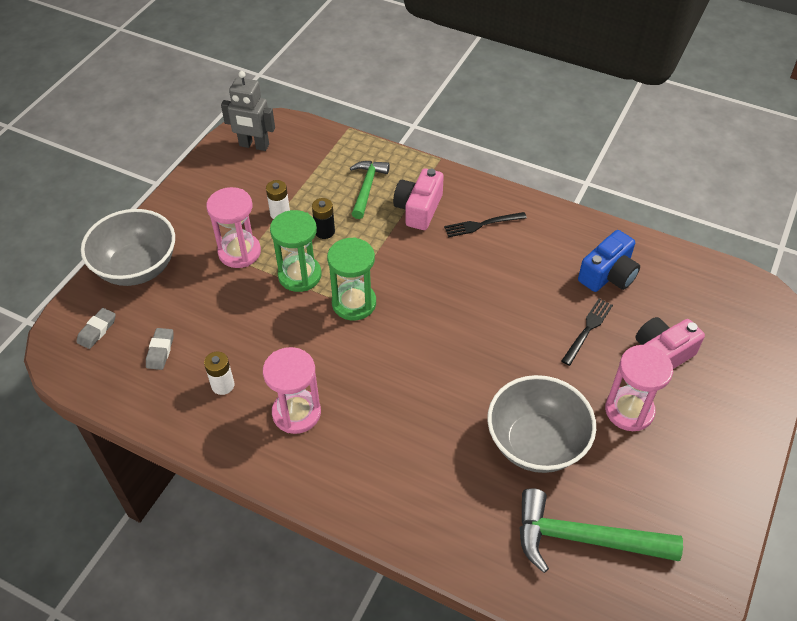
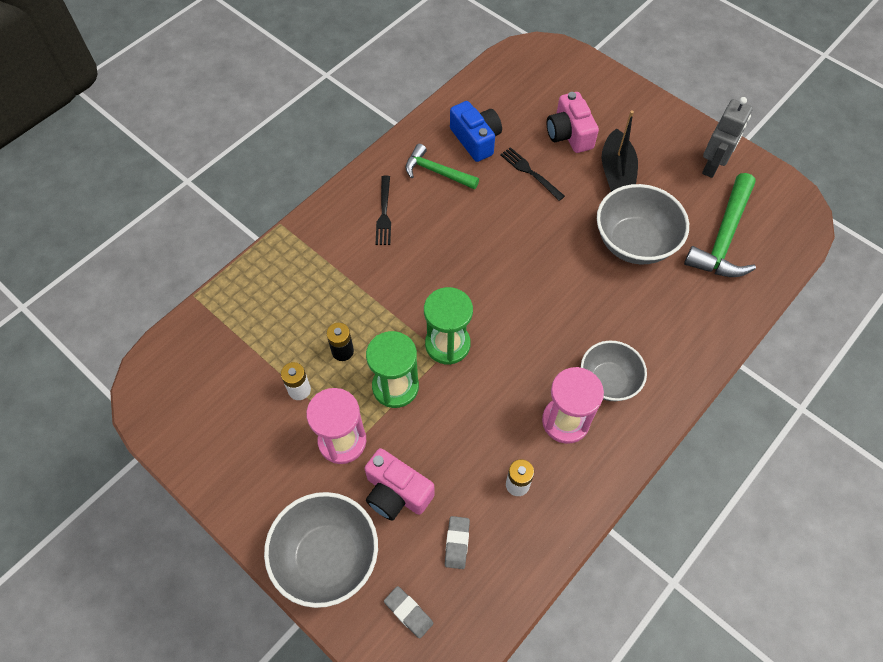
camera: 75 degrees left, 10 degrees up
(160, 351) = (457, 543): grey eraser -> grey eraser turned 75 degrees clockwise
(254, 145) = (177, 399): grey robot -> grey robot (712, 166)
(351, 443) = (608, 381): none -> grey bowl
(367, 188) = (294, 298): green hammer -> green hammer (437, 172)
(418, 209) = (343, 260): pink camera -> pink camera (396, 492)
(629, 410) = (616, 172): pink hourglass -> black boat

